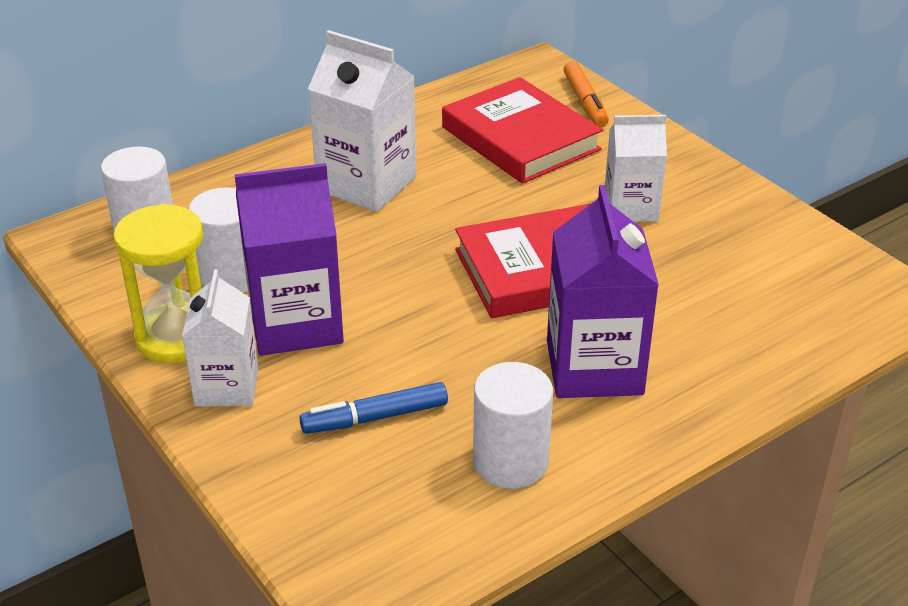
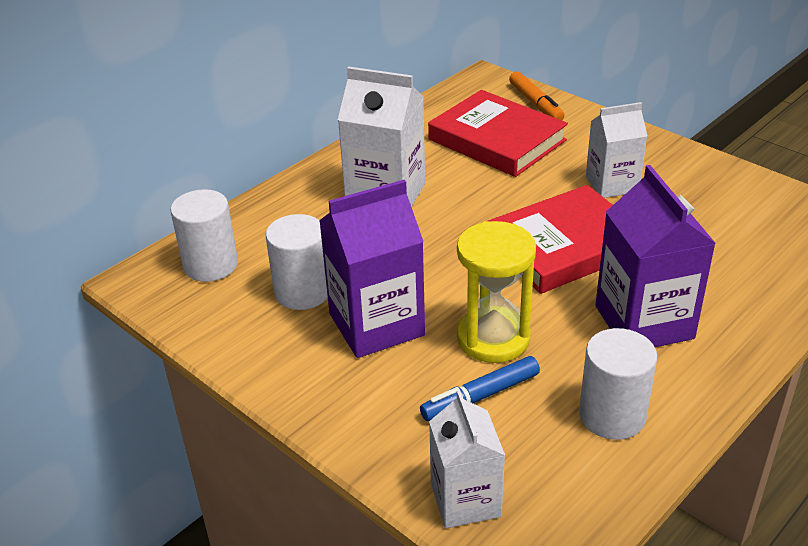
camera: 10 degrees left, 0 degrees up
(176, 337) = (276, 353): yellow hourglass -> yellow hourglass (493, 338)
(226, 387) = (339, 391): white carton -> white carton (465, 500)

